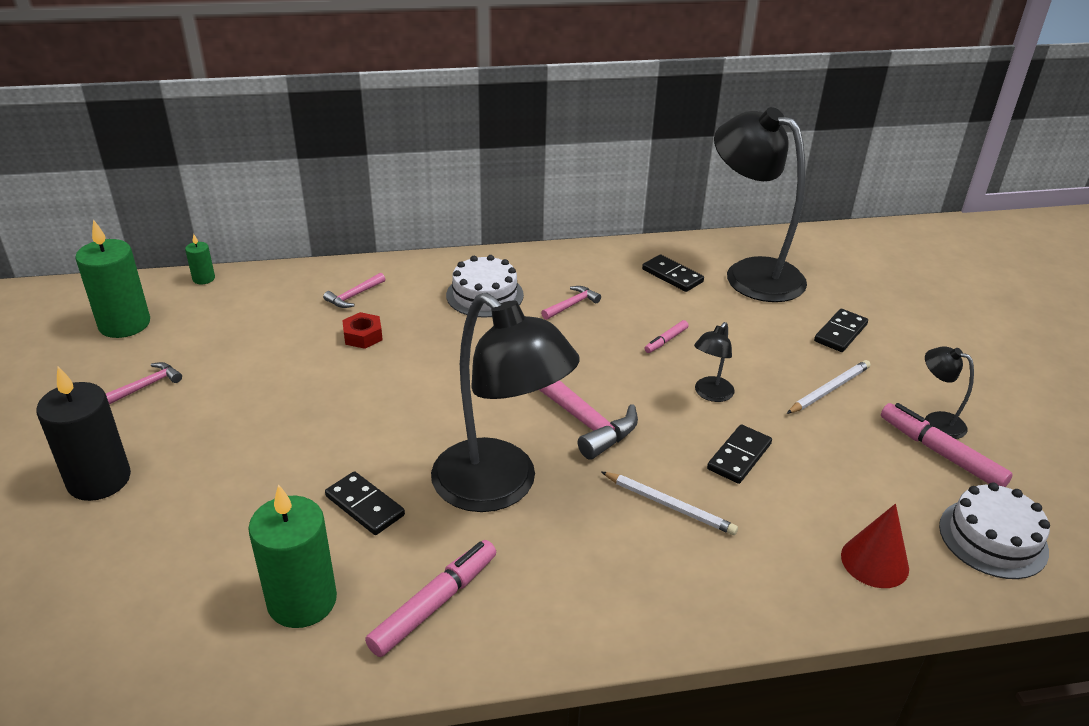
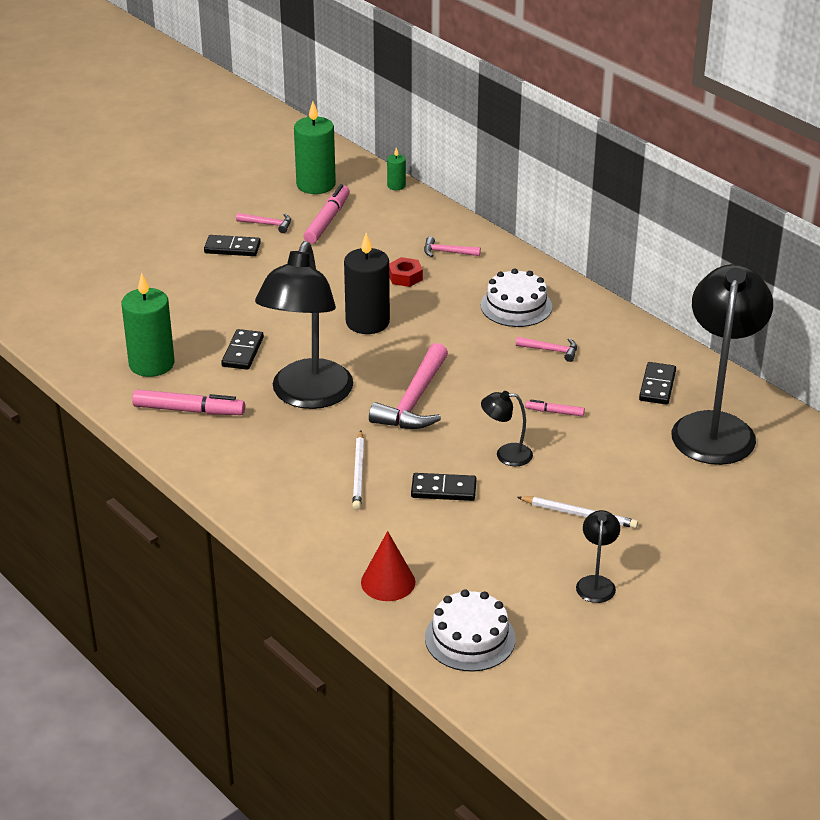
camera: 60 degrees right, 0 degrees up
(99, 480) = (177, 253): black candle -> black candle (367, 322)
(840, 333) = (675, 501): black domino -> black domino (232, 248)
(941, 453) = (553, 593): pink marker -> pink marker (327, 221)

